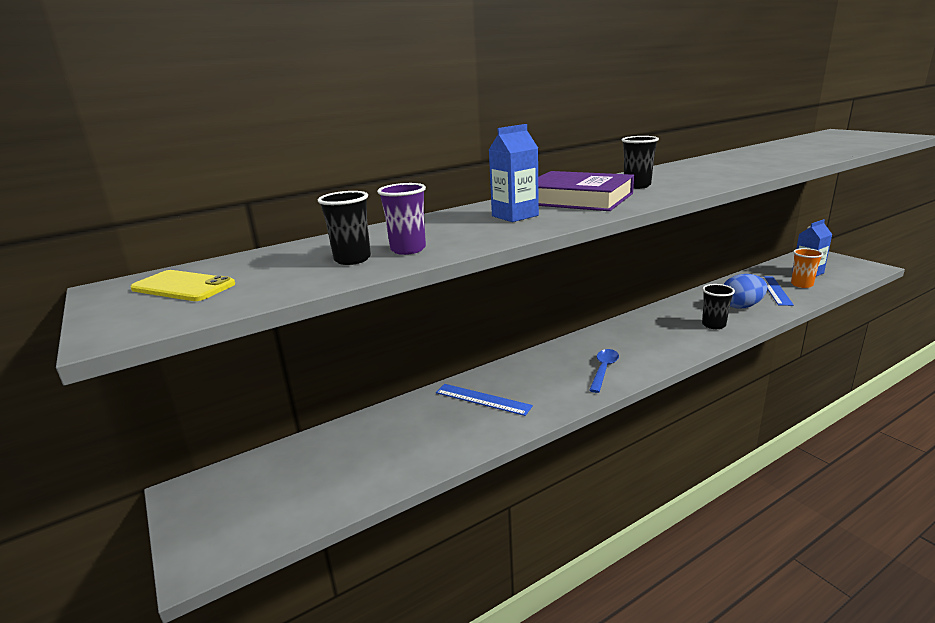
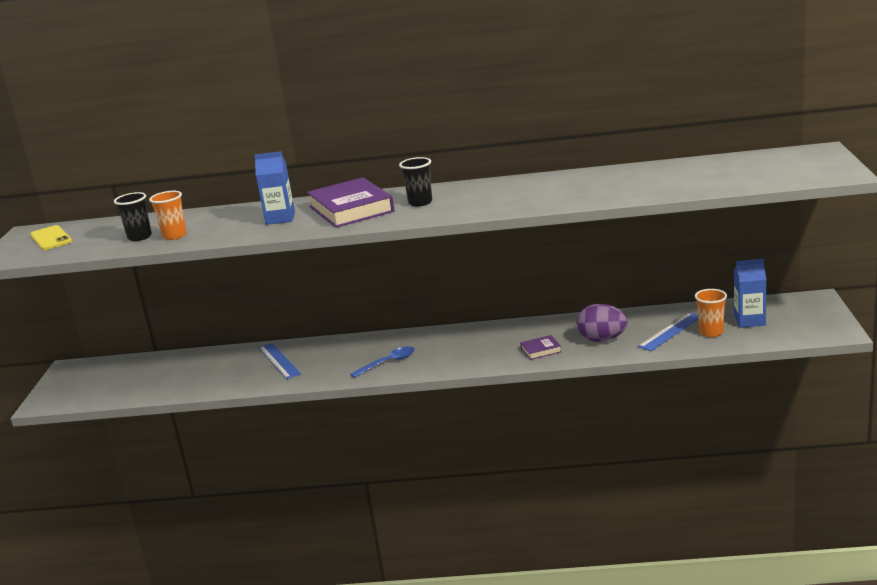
camera: 35 degrees right, 0 degrees up
(408, 249) = (174, 236): purple cup -> orange cup
(713, 325) = (541, 350): black cup -> purple book
(741, 306) = (602, 339): blue egg -> purple egg

